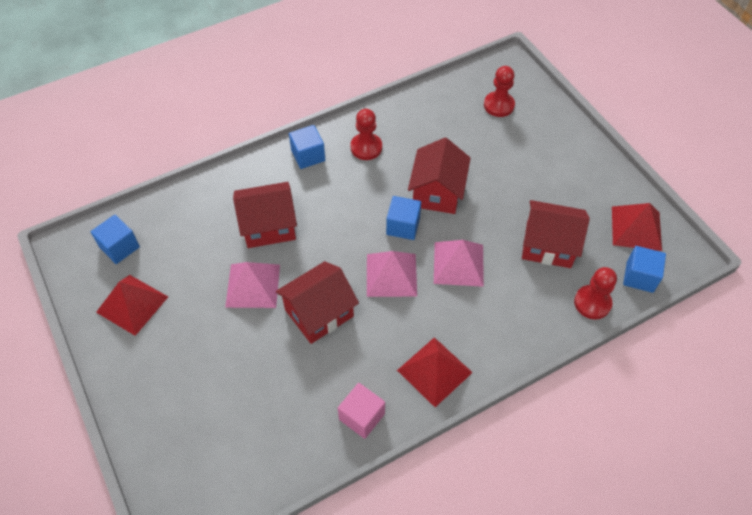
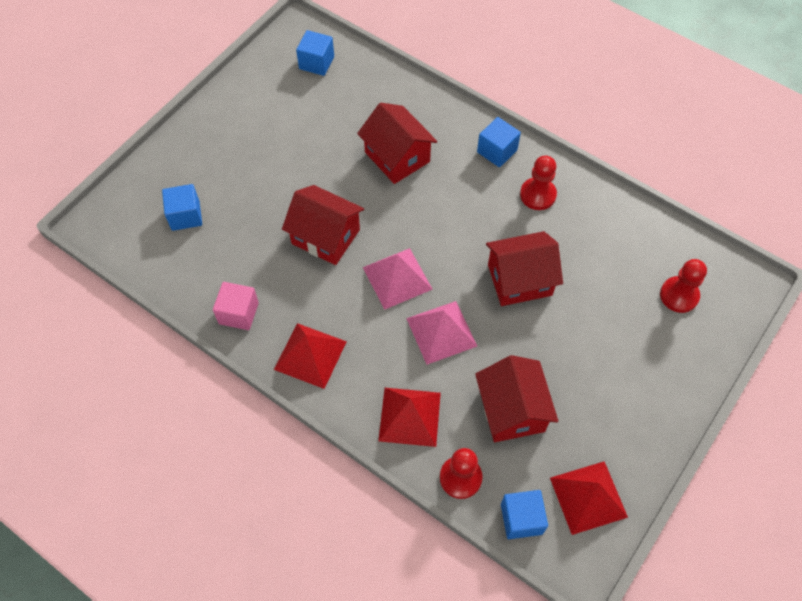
camera: 65 degrees right, 5 degrees up
(132, 304) = (267, 99): red pyramid -> red pyramid (410, 416)
(253, 285) = (328, 174): pink pyramid -> none
(403, 226) = (459, 265): blue cube -> blue cube (185, 216)

